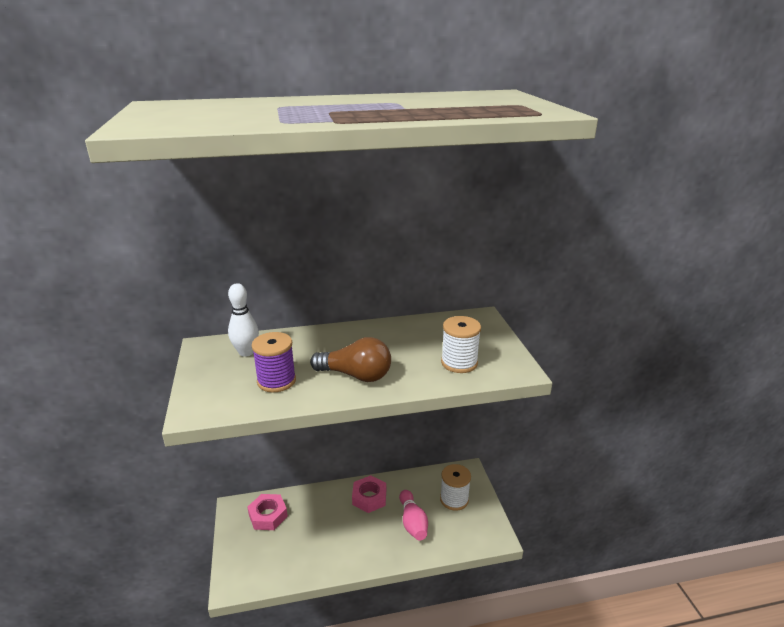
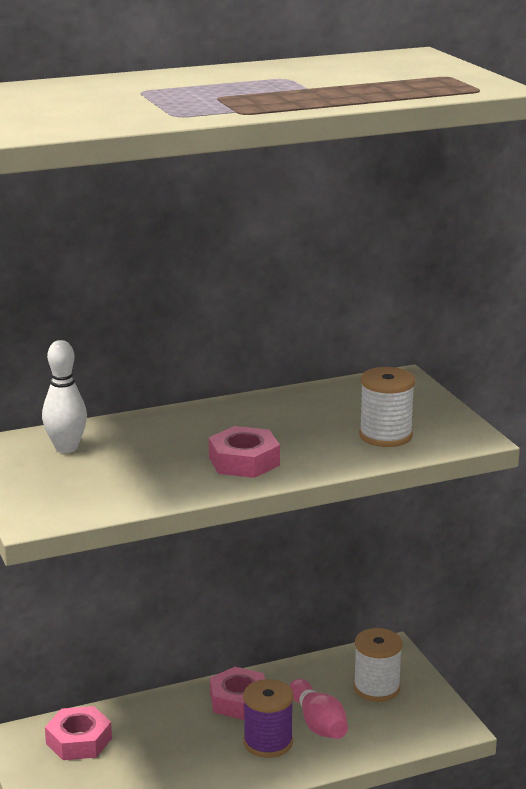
camera: 10 degrees left, 5 degrees down
(276, 381) = (132, 477): purple spool -> purple spool (268, 742)
(356, 375) = (244, 461): brown light bulb -> pink nut

